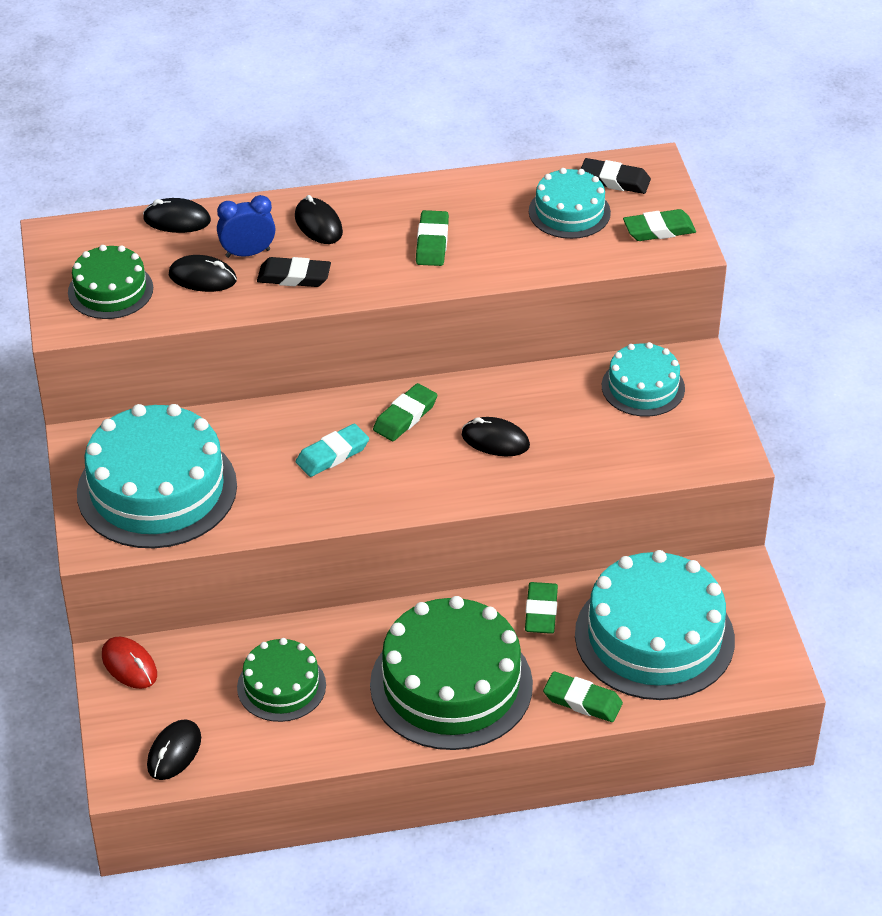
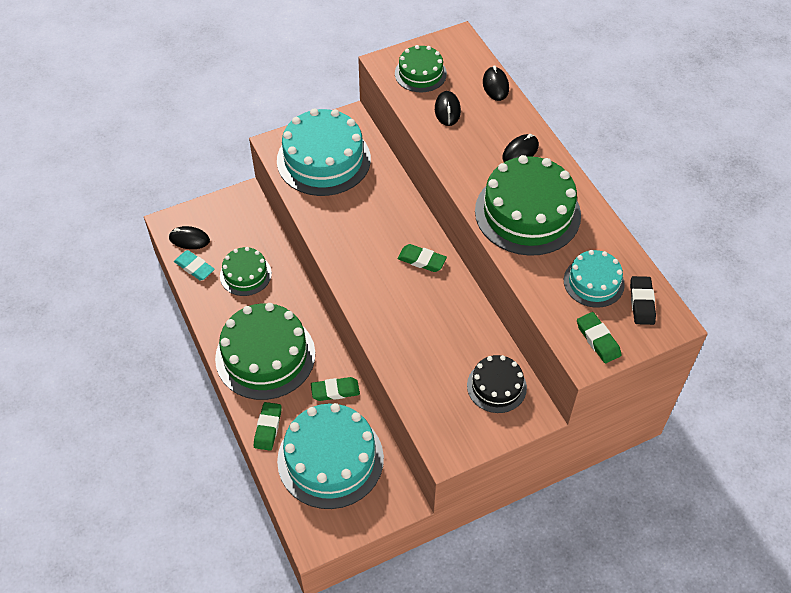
camera: 75 degrees right, 10 degrees up
(129, 665) = (245, 204): red mouse -> none
(247, 253) = (478, 125): blue clock -> none
(294, 276) = (465, 152): black eraser -> none
(332, 454) = (376, 232): turquoise eraser -> turquoise eraser (194, 267)
(432, 242) = (527, 213): green eraser -> green cake
(495, 440) = (416, 312): black mouse -> none
(643, 387) = (496, 386): turquoise cake -> black cake

